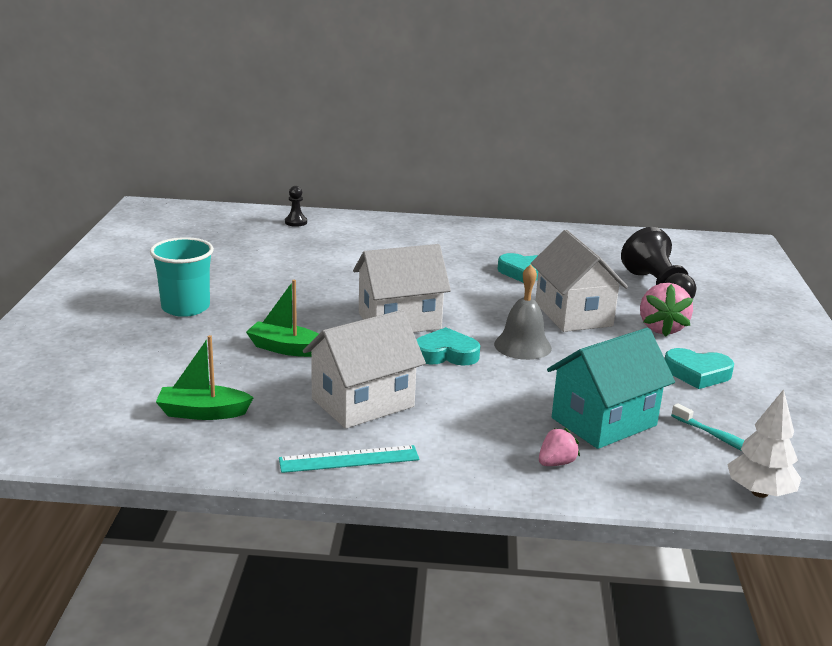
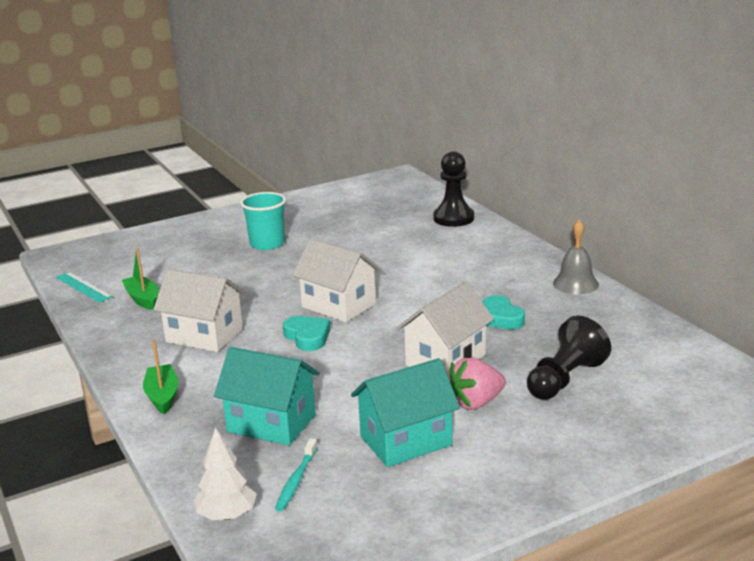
camera: 60 degrees right, 0 degrees up
(286, 348) = (249, 289): green boat -> green boat (162, 396)
(296, 222) = (453, 218): black pawn -> black pawn, size x2.10
(349, 459) = (130, 356): turquoise ruler -> turquoise ruler (83, 287)
(522, 346) = (358, 358): grey bell -> grey bell (575, 284)
(556, 463) = (191, 422): pink strawberry -> none
(697, 373) = (406, 441): turquoise heart -> turquoise house

